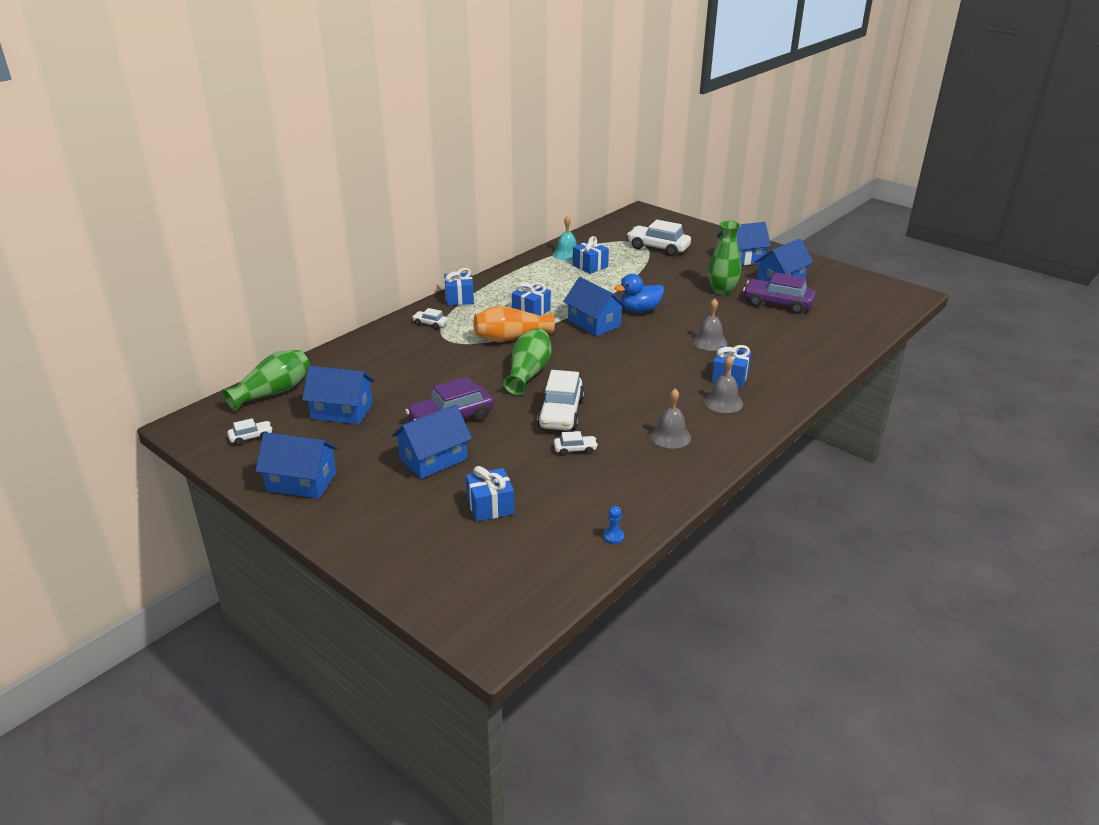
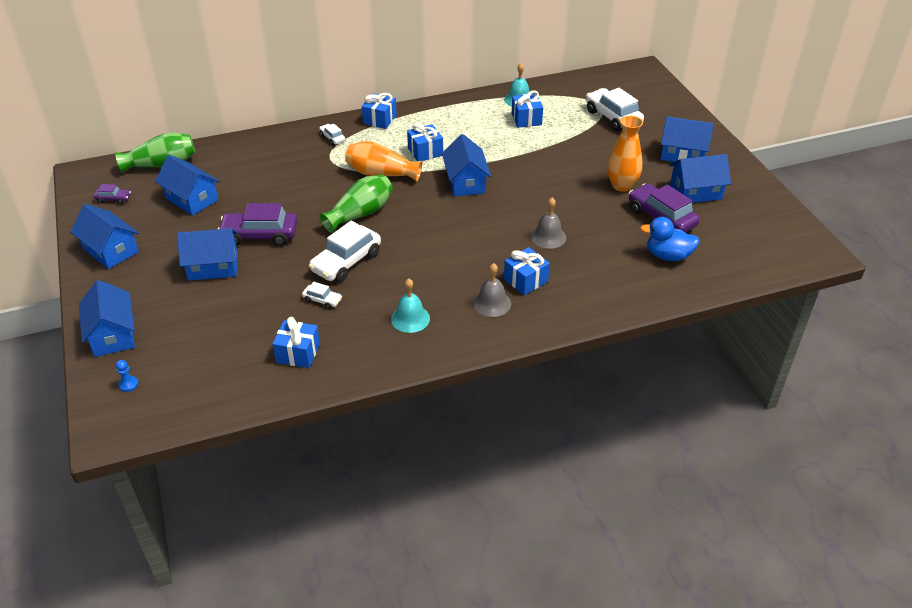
camera: 30 degrees right, 10 degrees up
(251, 437) = (113, 199): white car -> purple car
(393, 553) = (113, 335): none -> blue house
(490, 506) = (211, 324): blue gift -> blue gift (298, 353)
(613, 536) = (270, 389): blue pawn -> blue pawn (128, 384)
(639, 310) = (521, 181): blue duck -> blue duck (668, 256)
(670, 436) = (410, 318): grey bell -> turquoise bell
(722, 291) = (621, 185): green vase -> orange vase

